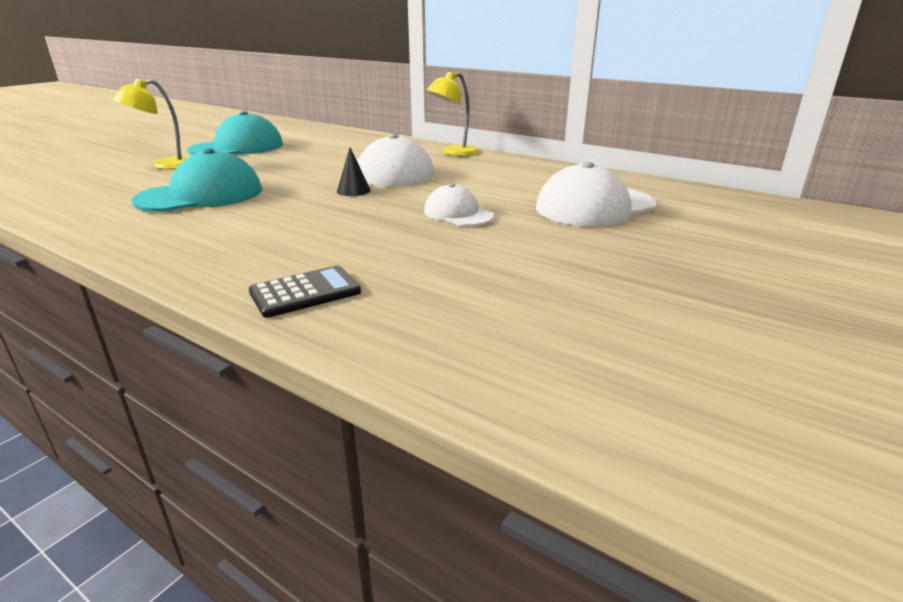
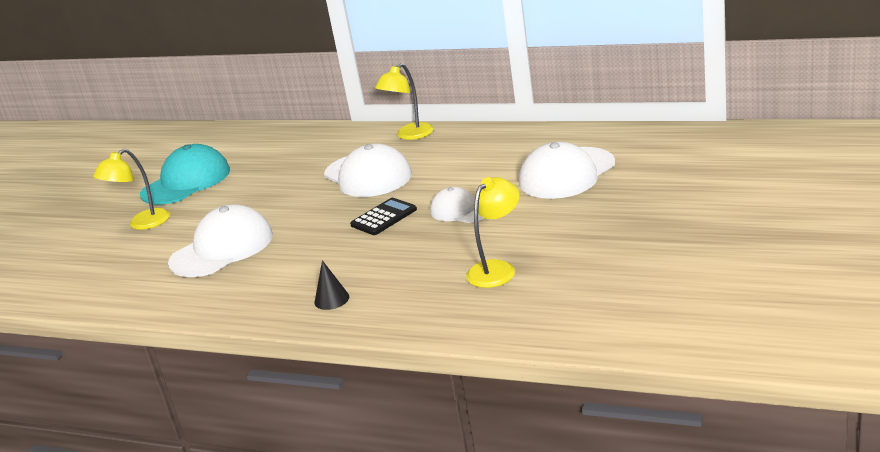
camera: 10 degrees left, 0 degrees up
(201, 195) = (222, 248): turquoise cap -> white cap
(305, 292) = (398, 308): black calculator -> black calculator (384, 217)
(353, 190) = (353, 208): black cone -> black cone (331, 299)
(459, 279) = (497, 269): none -> yellow lamp

